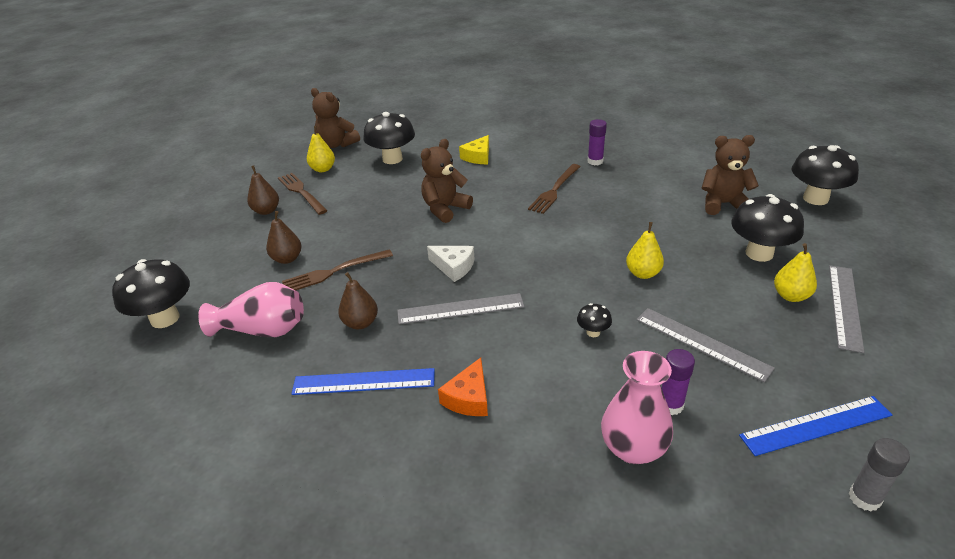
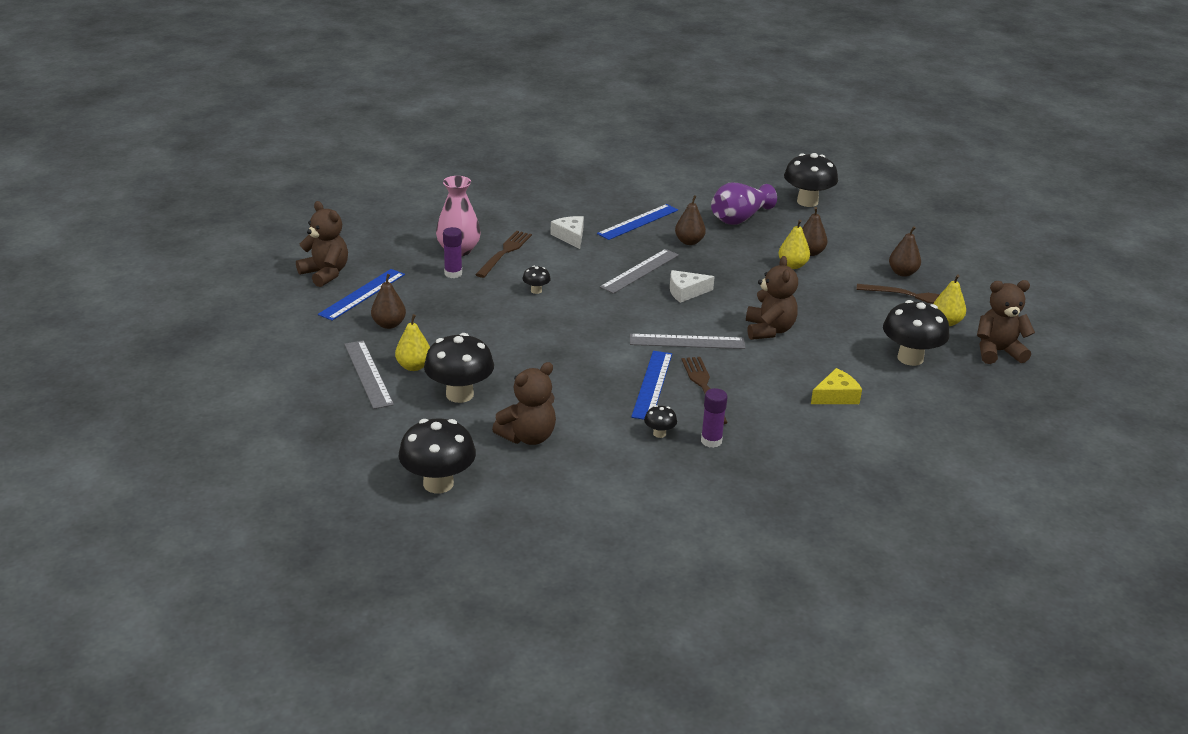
camera: 135 degrees right, 5 degrees down
(263, 330) = (739, 218): pink vase -> purple vase
(334, 272) = (762, 258): brown fork -> brown fork (505, 252)
(469, 398) = (570, 236): orange cheese -> white cheese
(478, 157) = (836, 396): yellow cheese -> yellow cheese turned 75 degrees clockwise
(589, 205) = (652, 385): none -> blue ruler
(624, 175) = (659, 433): none -> black mushroom
(643, 273) = (541, 341): yellow pear -> yellow pear (792, 265)
(702, 343) = (458, 311): grey ruler -> grey ruler (687, 341)
(797, 359) = (389, 324): none -> brown pear
(864, 498) = (325, 274): grey glue stick -> brown teddy bear

